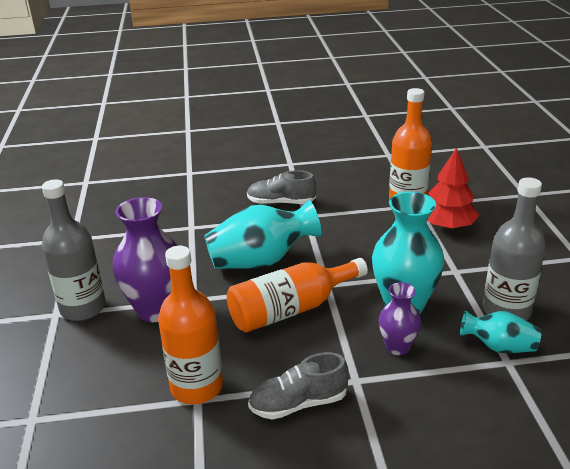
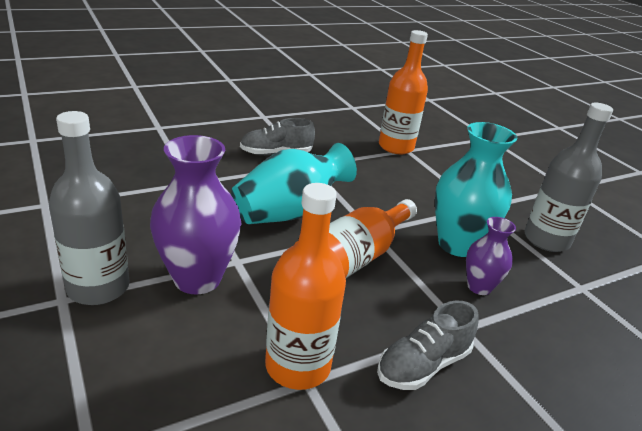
camera: 25 degrees left, 0 degrees up
(447, 225) = (445, 167): red tree -> none
(499, 347) = (564, 274): turquoise vase -> none

